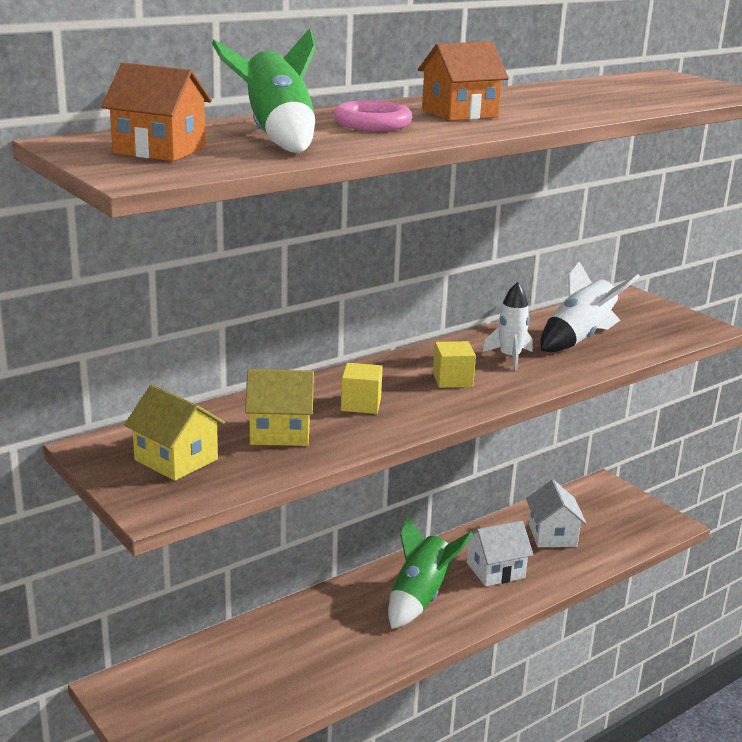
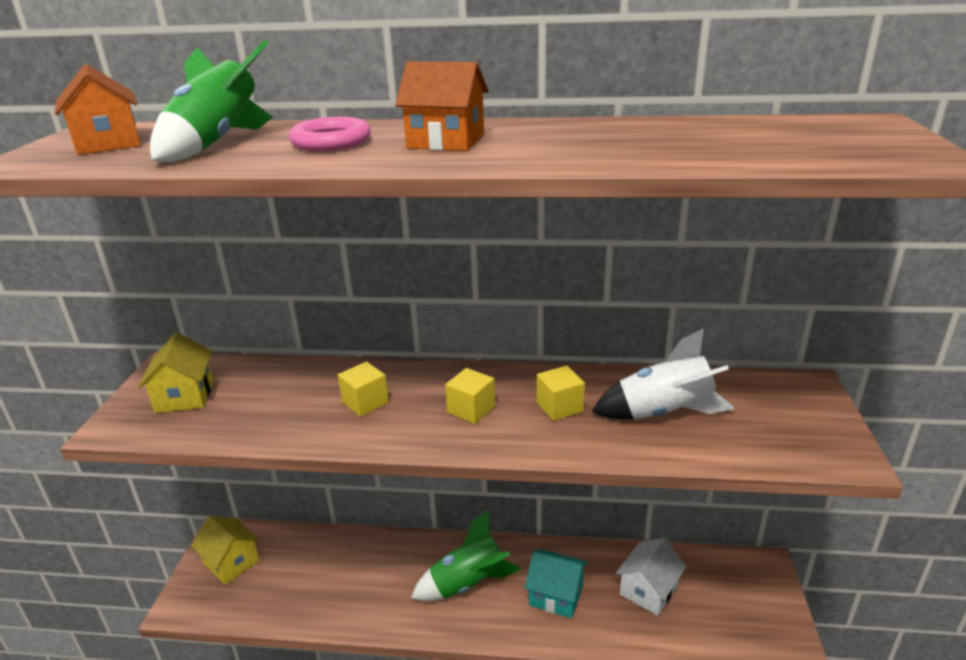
camera: 45 degrees right, 5 degrees up
(280, 432) = (274, 402): yellow house -> yellow house (231, 562)
(495, 570) = (556, 595): white house -> turquoise house
(510, 357) = (559, 407): white rocket -> yellow cube

